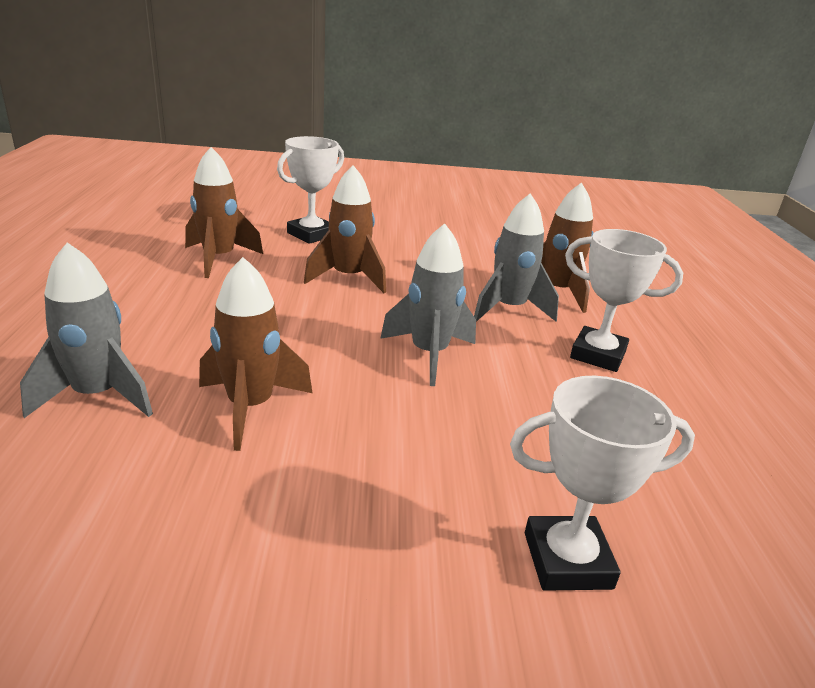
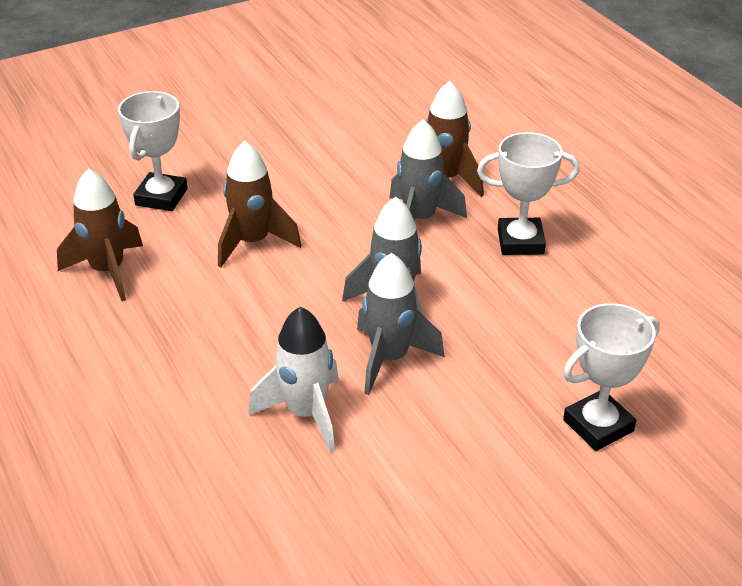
camera: 25 degrees left, 10 degrees up
(97, 395) = (180, 459): grey rocket -> grey rocket (390, 358)
(250, 407) = (306, 413): brown rocket -> white rocket

